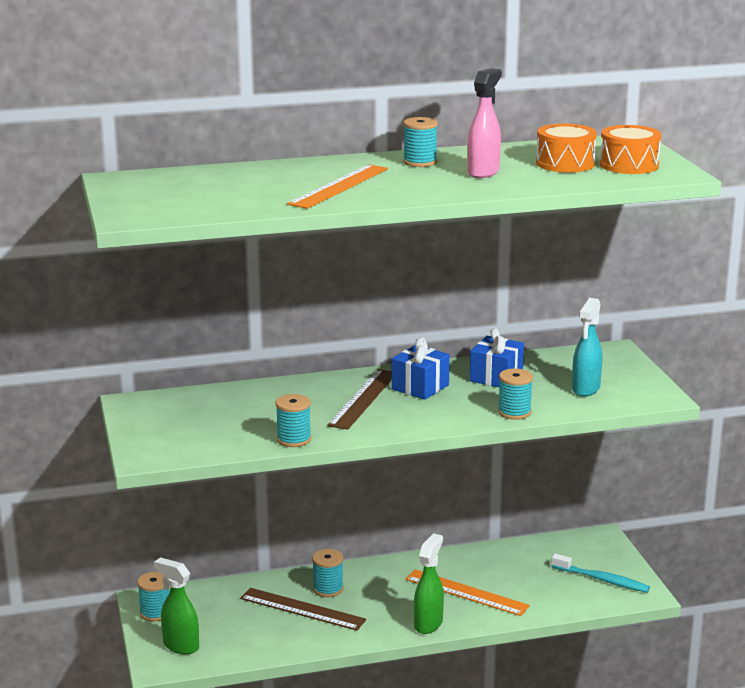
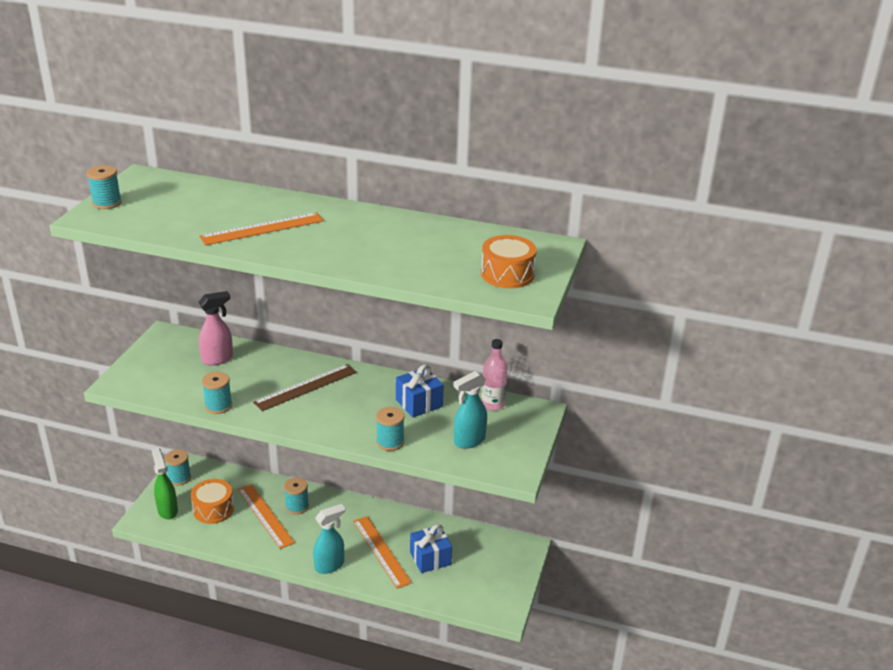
camera: 30 degrees right, 10 degrees up
(302, 609) = (265, 515): brown ruler -> orange ruler
(420, 162) = (357, 221): turquoise spool -> turquoise spool (107, 203)
(420, 387) = (355, 392): blue gift -> blue gift (430, 558)
(428, 624) = (330, 565): green spray bottle -> turquoise spray bottle
(483, 172) = (384, 246): pink spray bottle -> pink spray bottle (218, 359)
(565, 163) = (460, 256): orange drum -> orange drum (213, 509)
(565, 358) = (493, 404): none -> pink bottle
(602, 580) = (486, 585): turquoise toothbrush -> none

